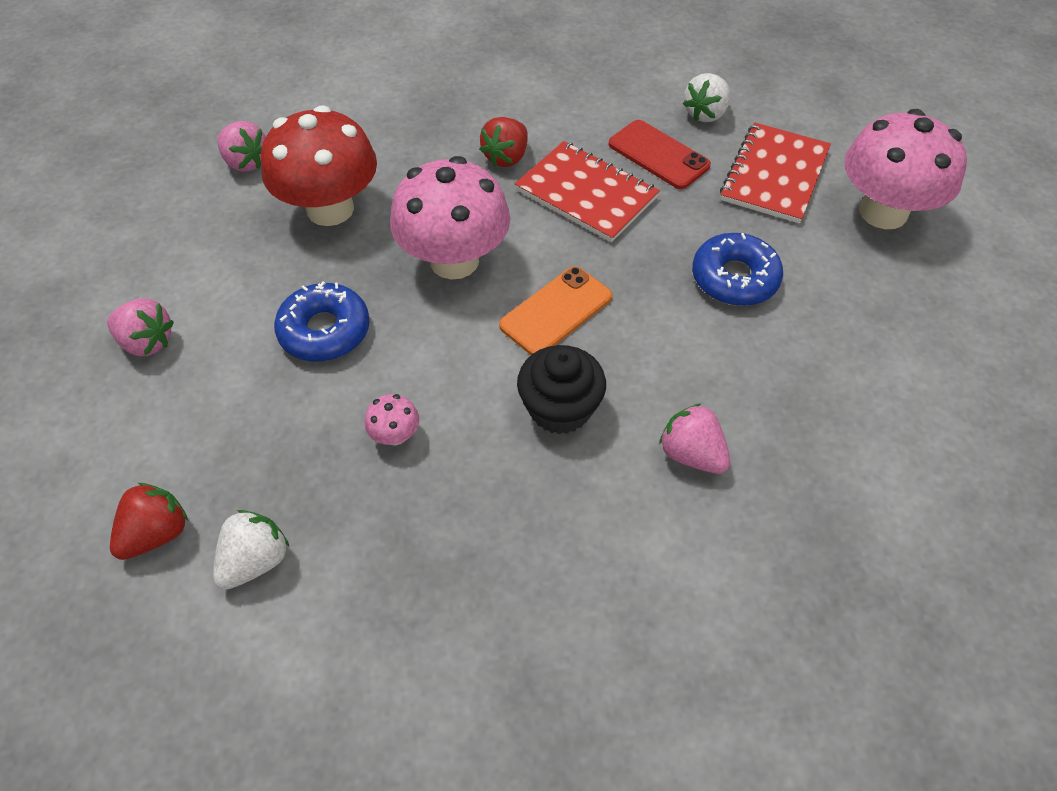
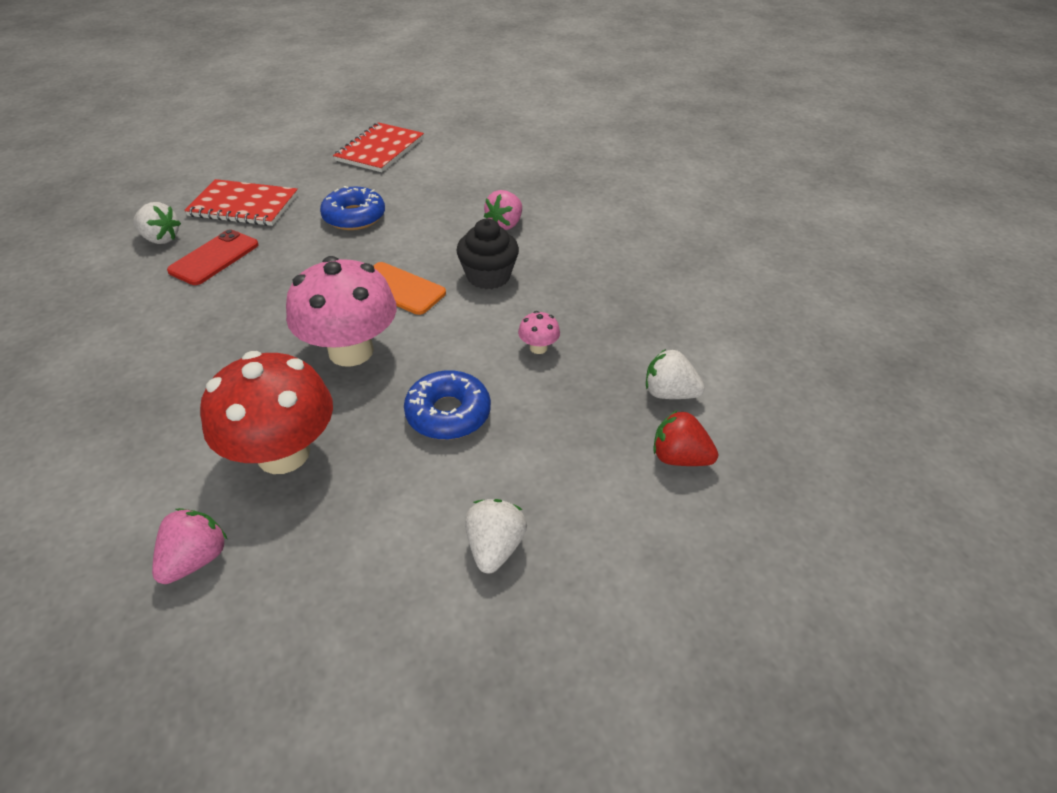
camera: 105 degrees left, 10 degrees down
(147, 342) = (494, 547): pink strawberry -> white strawberry
(506, 157) = (208, 342): red strawberry -> none
(586, 194) = (263, 289): red notebook -> red notebook (380, 150)
(883, 212) = (285, 166): pink mushroom -> none

